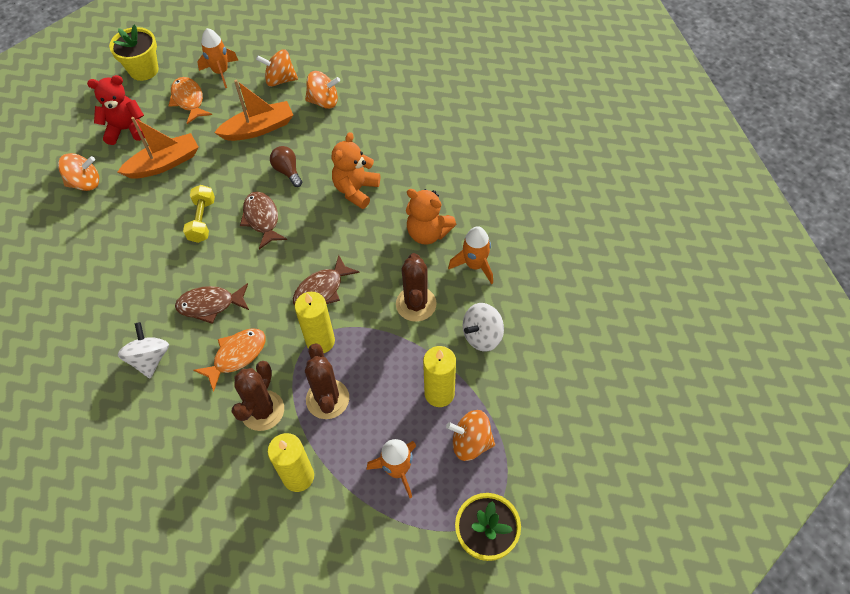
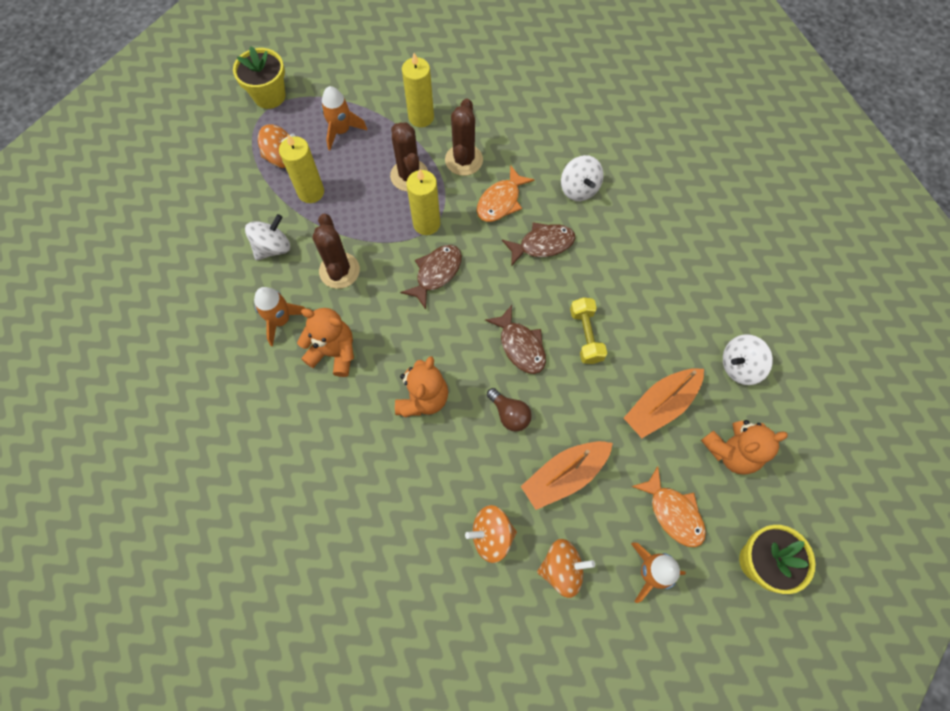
camera: 170 degrees right, 10 degrees up
(85, 183) = (739, 366): orange spinning top -> white spinning top
(126, 129) = (731, 451): red teddy bear -> orange teddy bear

